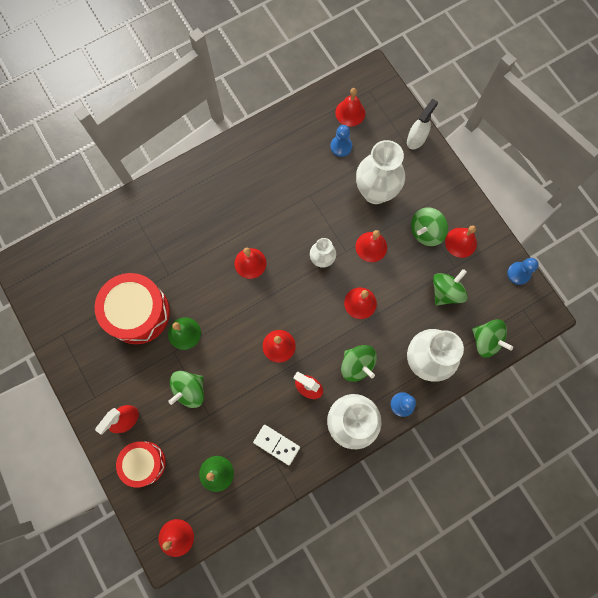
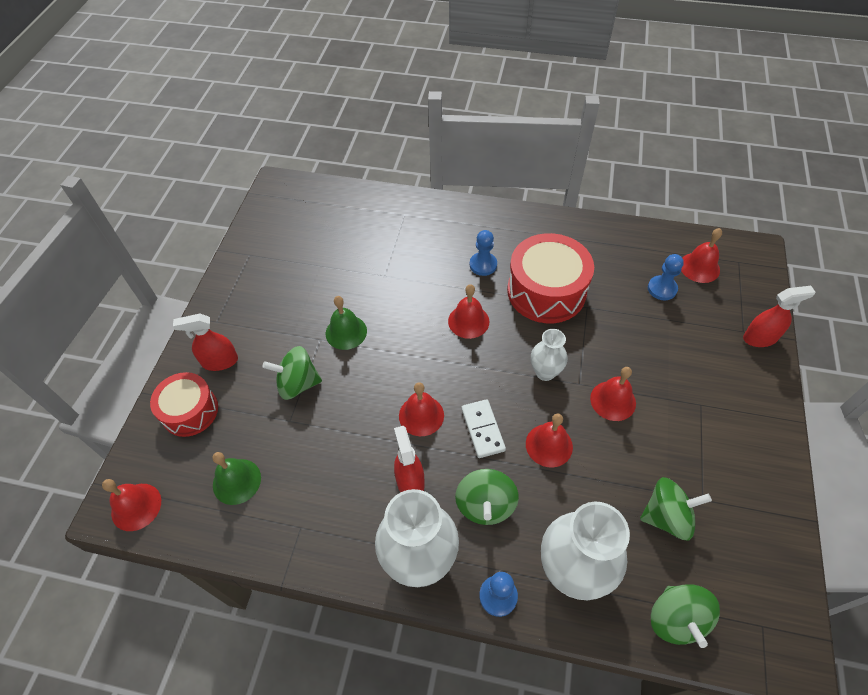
camera: 45 degrees right, 20 degrees down
(138, 312) = (326, 285): red drum -> red drum (546, 291)
(276, 444) = (321, 508): white domino -> white domino (483, 429)
(375, 192) = (665, 353): white vase -> none
(416, 139) = (760, 338): white spray bottle -> red spray bottle
(426, 232) = (694, 434): green spinning top -> none
(461, 242) = (732, 478): red bell -> none
(518, 273) = (790, 575): blue pawn -> blue pawn (483, 265)

